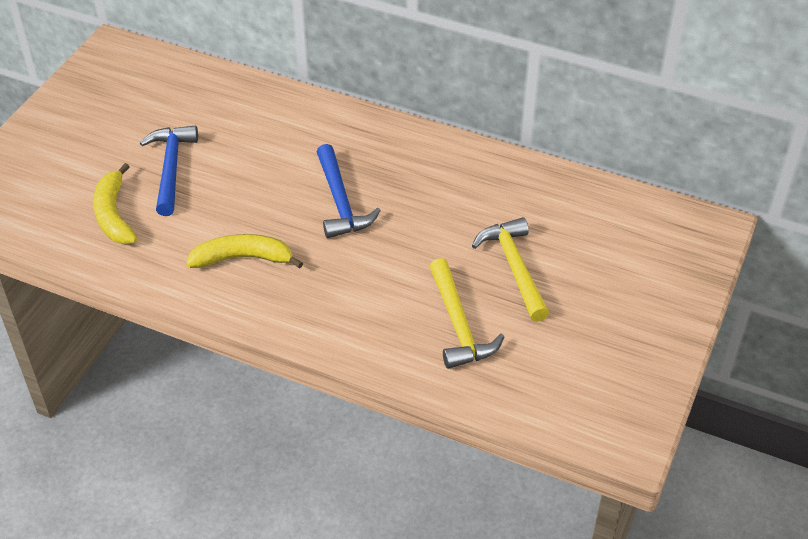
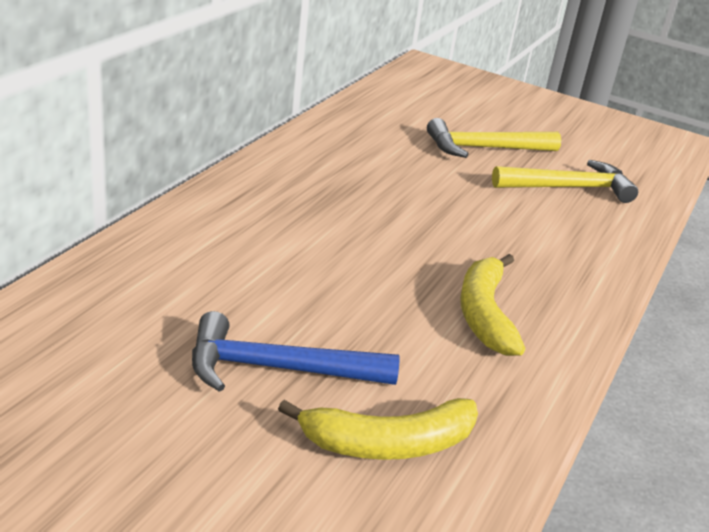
camera: 90 degrees left, 15 degrees down
(340, 202) = (377, 228): blue hammer -> none

